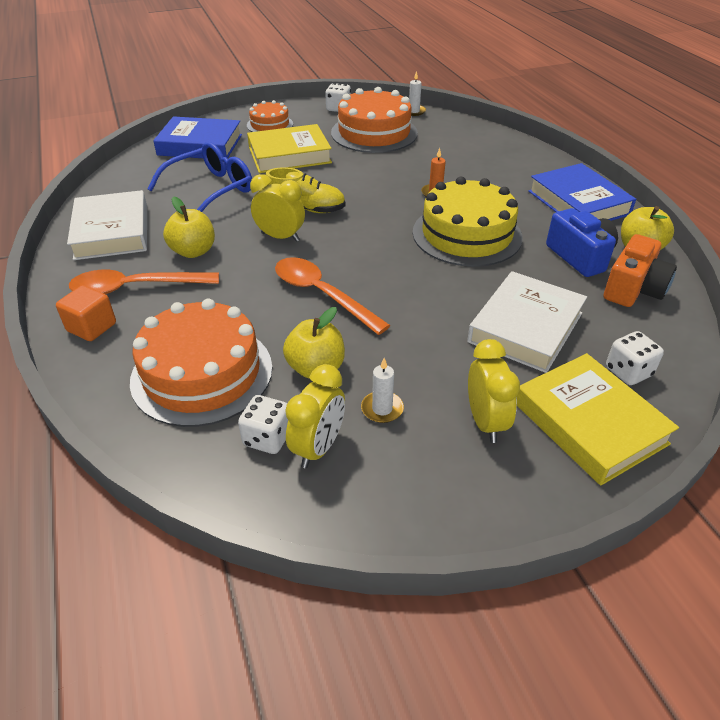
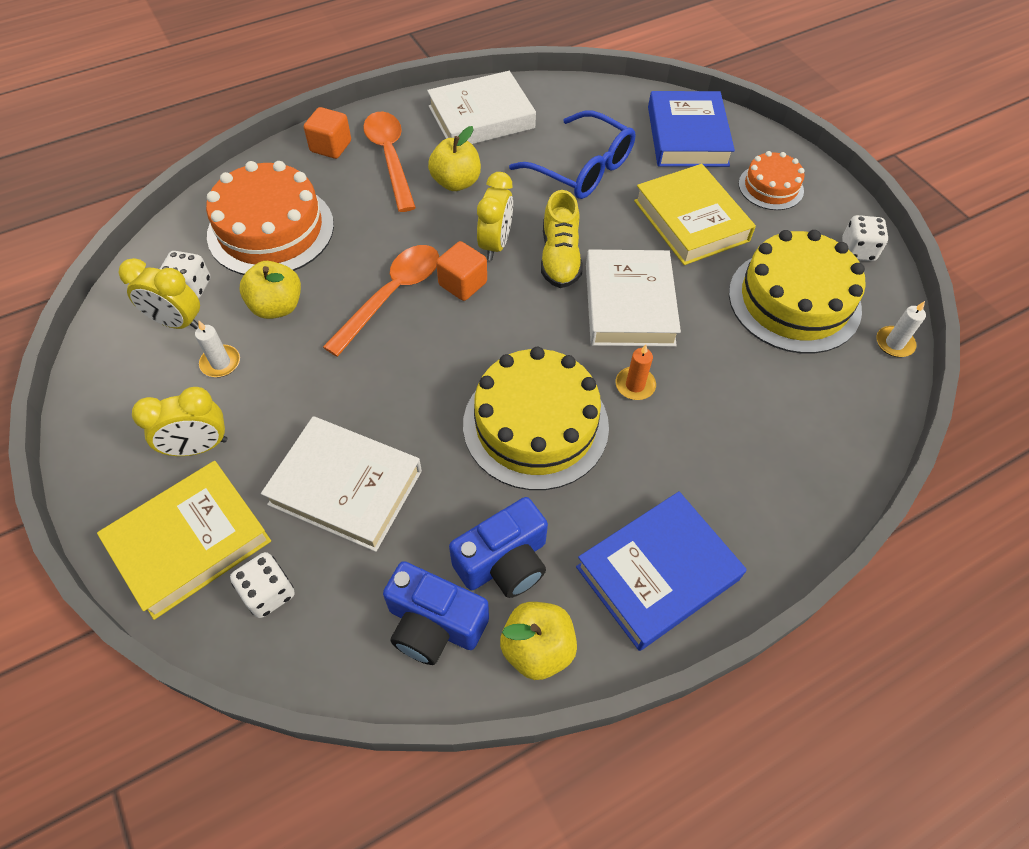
camera: 80 degrees right, 15 degrees up
(320, 256) = (462, 284): none -> orange cube
(362, 187) = (629, 304): none -> white book
(374, 133) = (794, 301): orange cake -> yellow cake
(633, 289) = (434, 624): orange camera -> blue camera

